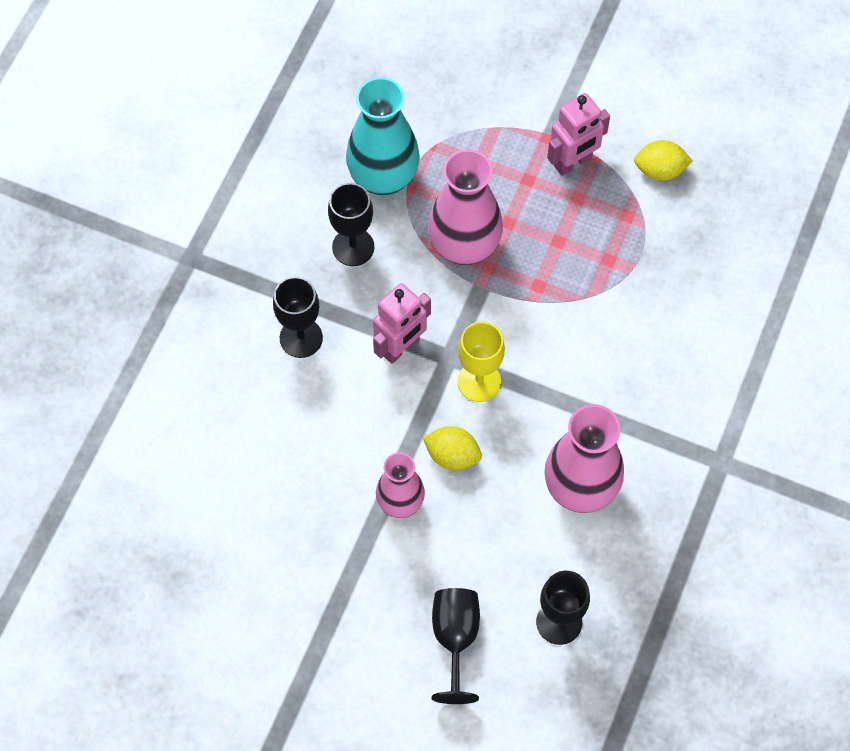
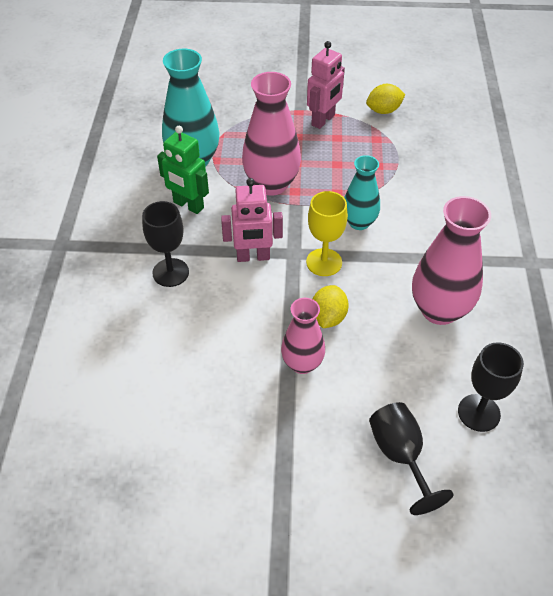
camera: 20 degrees left, 15 degrees down
(353, 247) = (188, 205): black goblet -> green robot
(401, 347) = (253, 257): pink robot -> pink robot turned 60 degrees clockwise
(452, 455) = (328, 317): yellow lemon -> yellow lemon turned 75 degrees counterclockwise
(545, 339) = (359, 222): none -> turquoise vase

